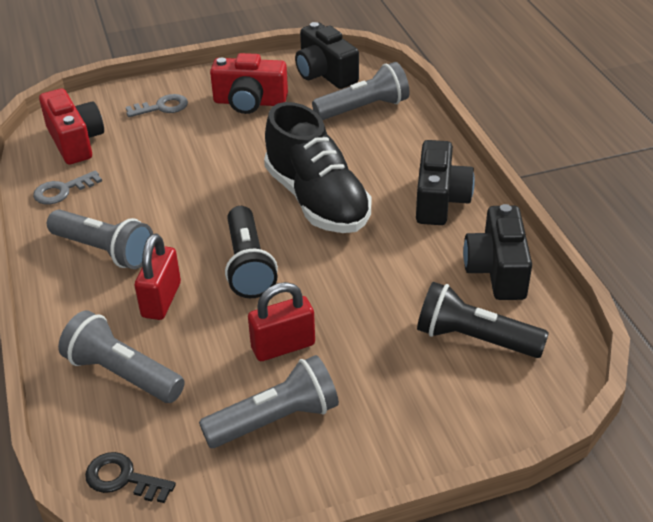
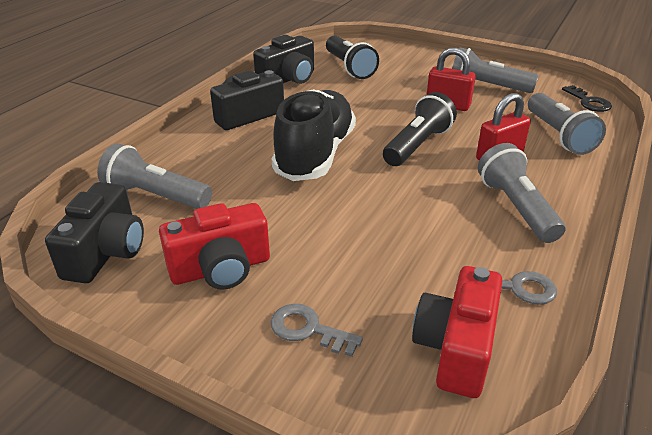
camera: 135 degrees left, 5 degrees down
(250, 102) = (221, 269): red camera -> red camera turned 105 degrees clockwise

